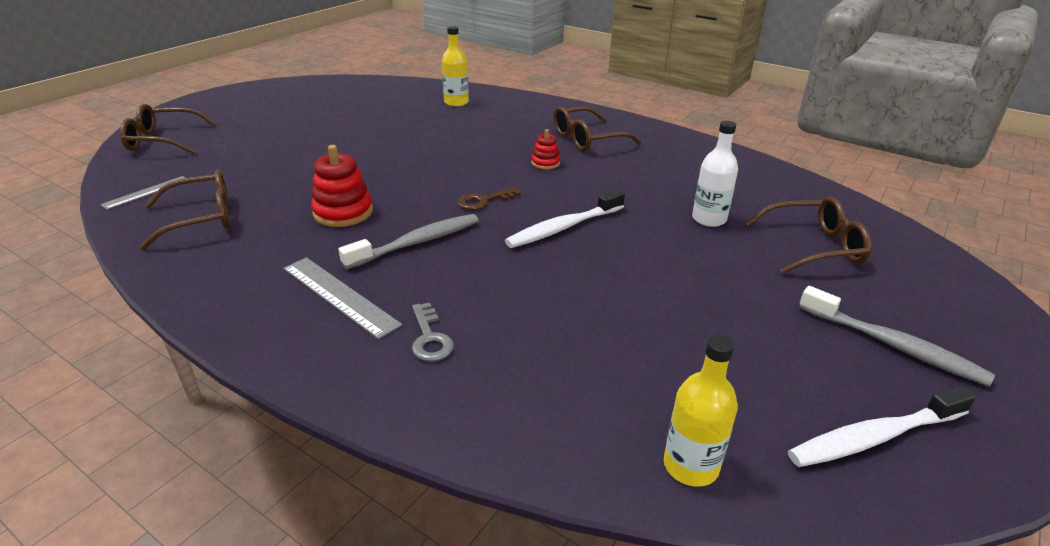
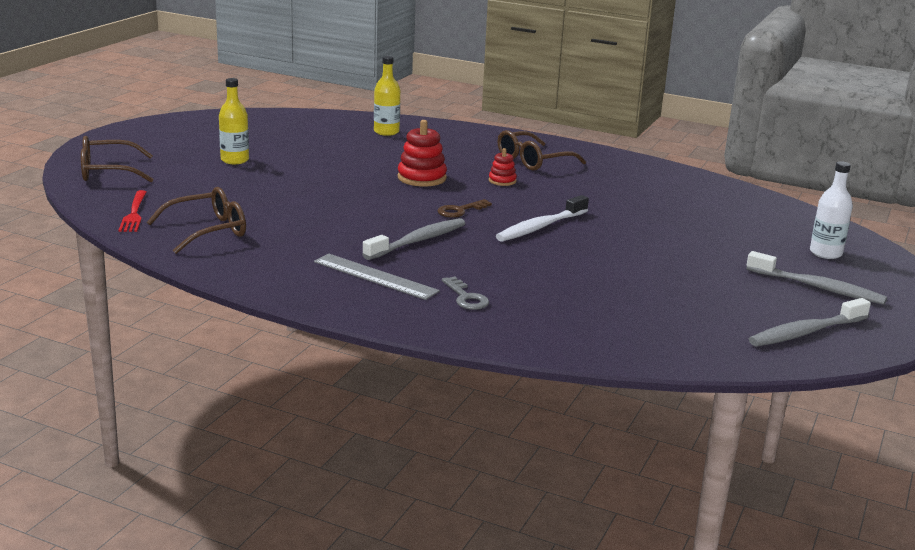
camera: 10 degrees left, 10 degrees down
(146, 192) = (134, 213): grey ruler -> red fork
(343, 212) = (336, 222): red stacking toy -> red stacking toy (422, 178)
(690, 466) = (685, 350): yellow bottle -> yellow bottle (235, 160)
(709, 219) = (663, 217): white bottle -> white bottle (825, 253)
(813, 246) = (753, 233): brown glasses -> none
(874, 437) = (805, 332): white toothbrush -> grey toothbrush

